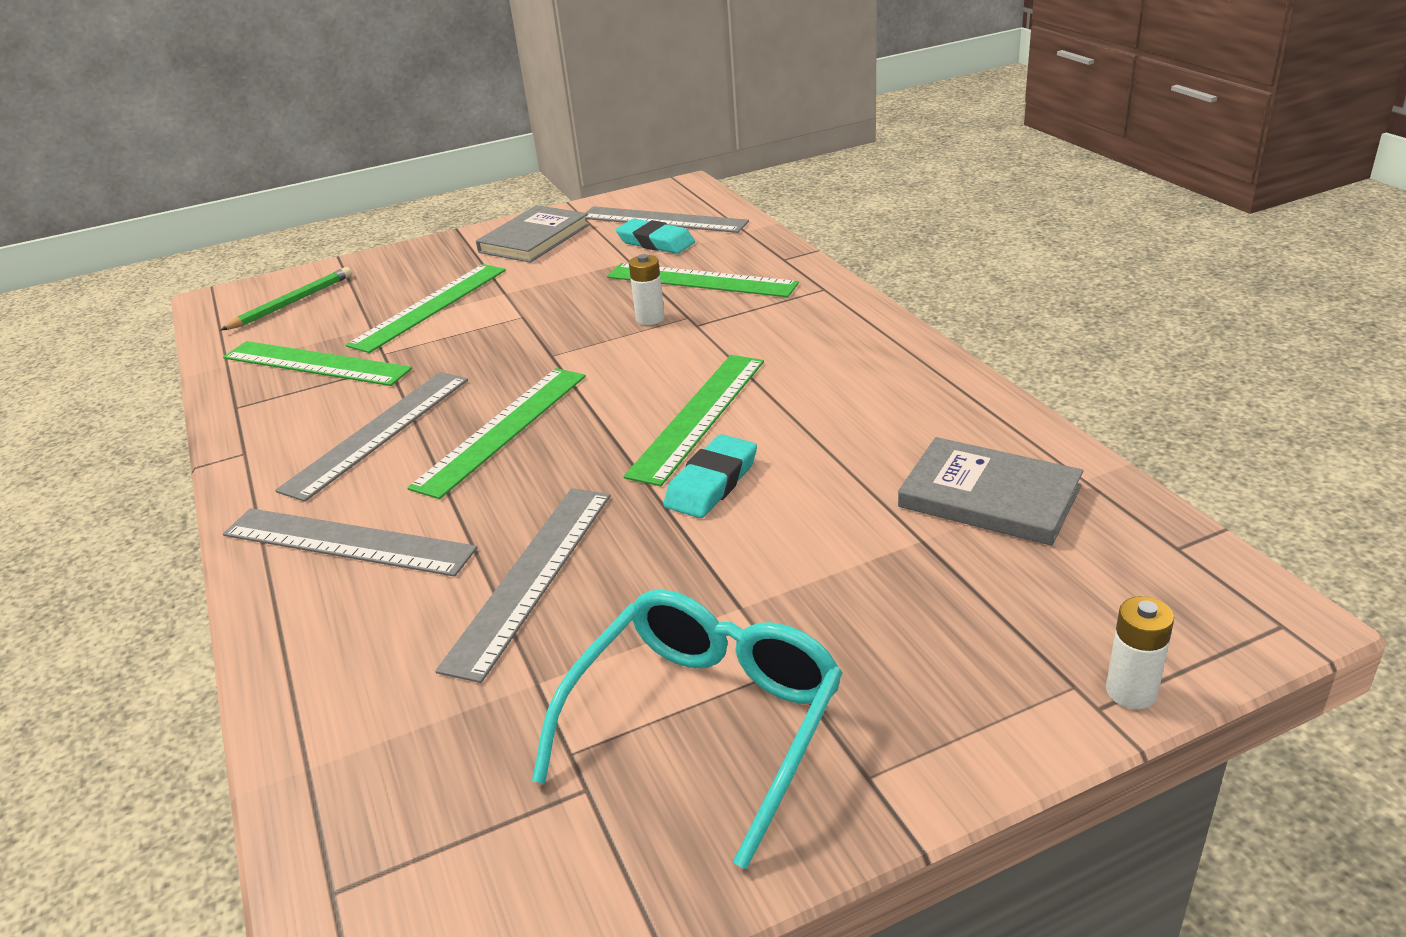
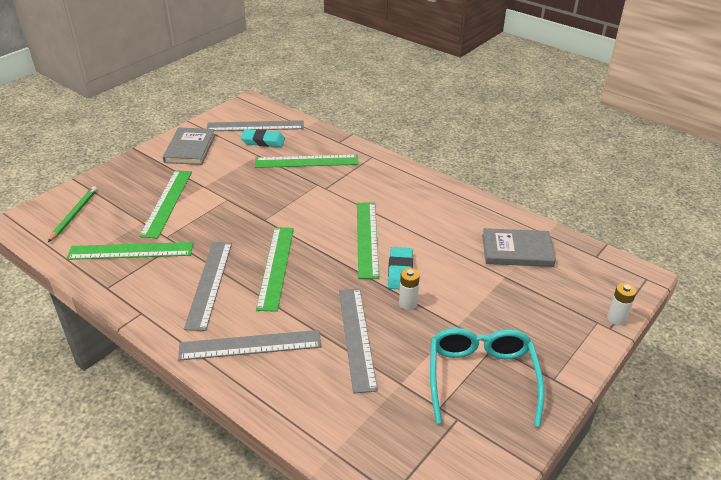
camera: 30 degrees left, 5 degrees up
(650, 318) = (299, 189): white battery -> white battery (408, 303)

